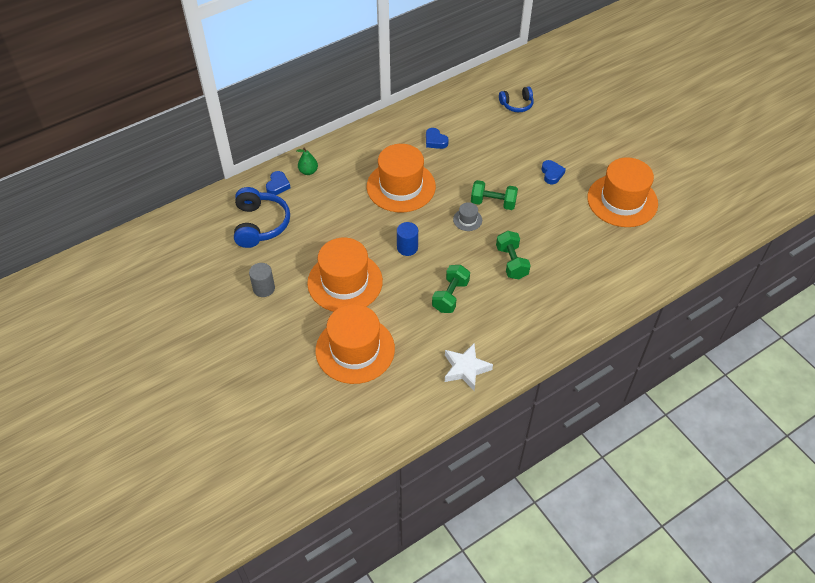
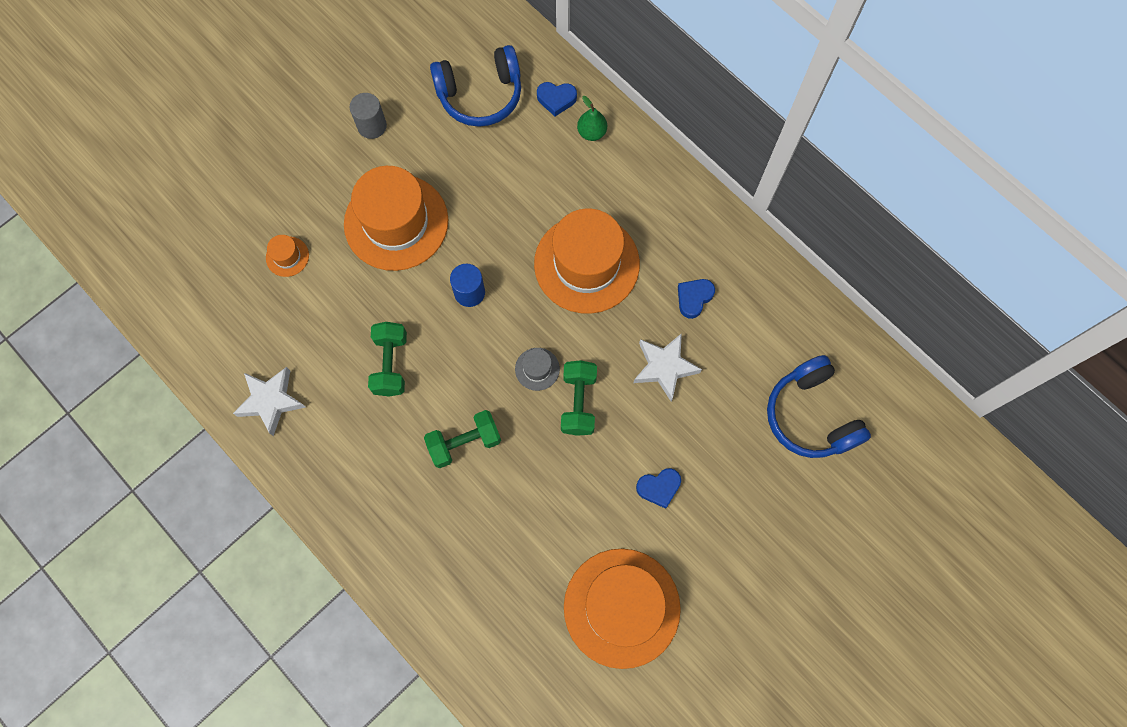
camera: 80 degrees right, 20 degrees up
(355, 349) = (287, 256): orange hat -> orange hat, size x0.41
(450, 296) = (391, 364): green dumbbell -> green dumbbell turned 75 degrees clockwise
(477, 160) = (664, 367): none -> white star
(516, 104) = (810, 415): blue headphones -> blue headphones, size x1.68

